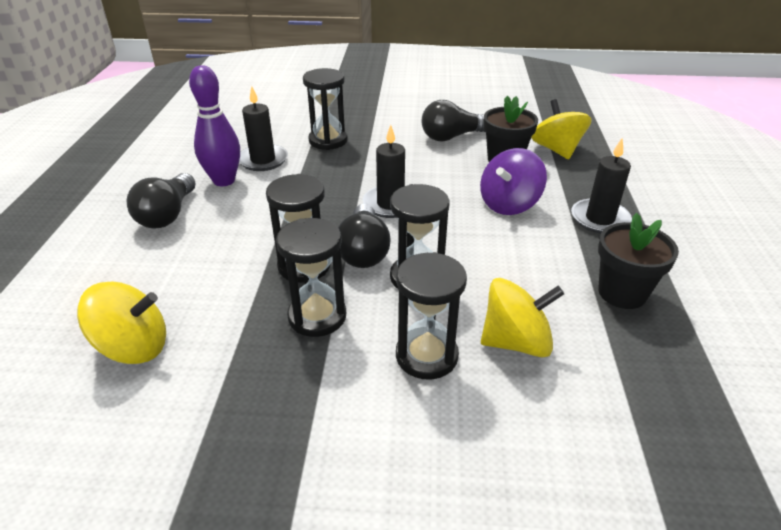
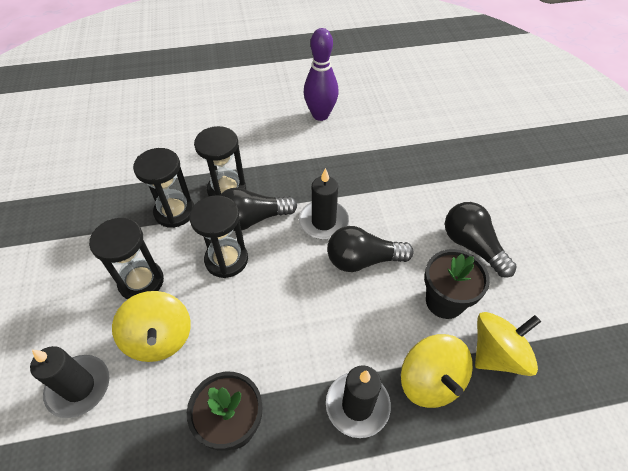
camera: 75 degrees right, 15 degrees up
(133, 347) = (139, 139): yellow spinning top -> yellow spinning top (430, 381)
(167, 215) = (268, 104): black light bulb -> black light bulb (363, 260)
(263, 160) = (359, 125): black candle -> black candle (79, 387)
(328, 141) = (412, 154): black hourglass -> none
(509, 204) = (356, 314): purple spinning top -> none

